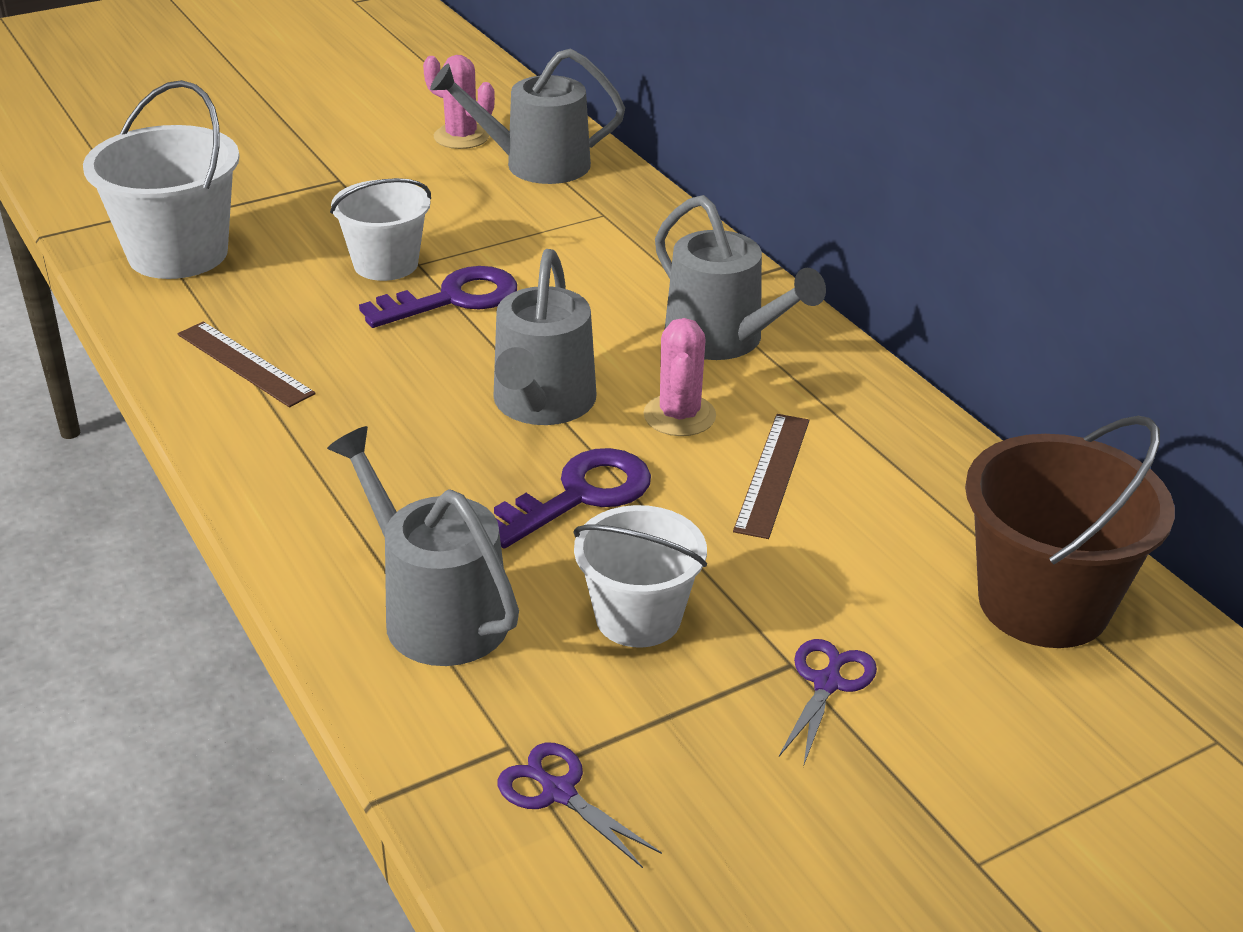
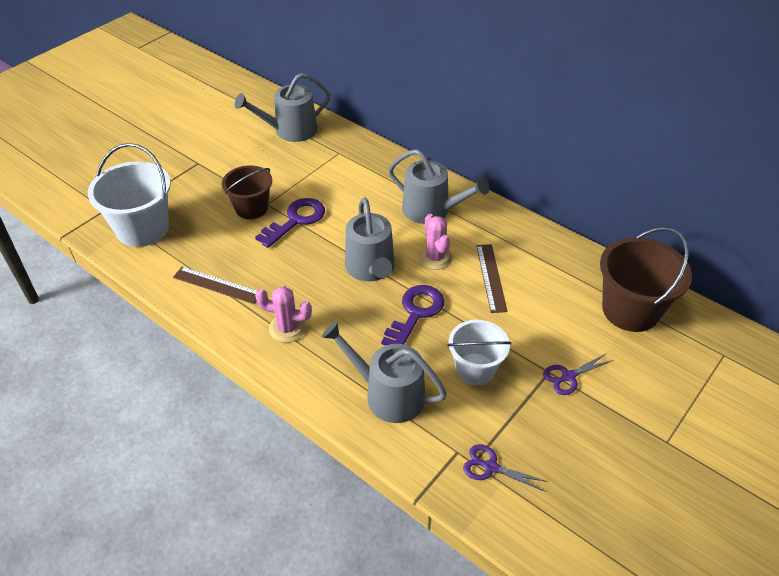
camera: 20 degrees left, 10 degrees up
(386, 264) = (251, 208): white bucket -> brown bucket
(461, 137) = (244, 122): pink cactus -> pink cactus (287, 328)
(827, 683) = (568, 376): purple scissors -> purple scissors turned 120 degrees counterclockwise

